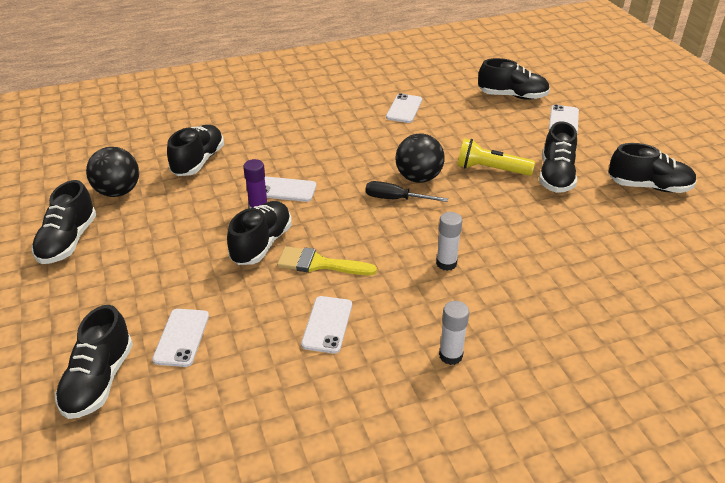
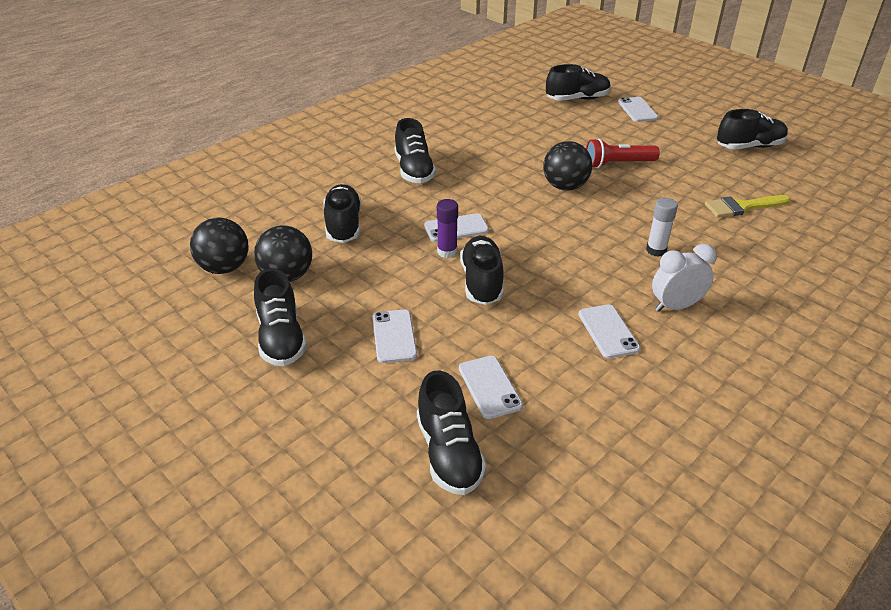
camera: 25 degrees left, 0 degrees up
(81, 171) = (224, 268): none -> black ball
(319, 264) = (550, 283): yellow brush -> yellow brush (742, 207)
(395, 199) = (563, 209): black screwdriver -> none
(404, 109) = (495, 130): white phone -> white phone (394, 336)
(412, 323) = (675, 306): none -> white clock
(450, 355) = (729, 322): white glue stick -> none
(490, 169) = (617, 164): yellow flashlight -> red flashlight
(556, 176) = (674, 156): black shoe -> black shoe (414, 170)

